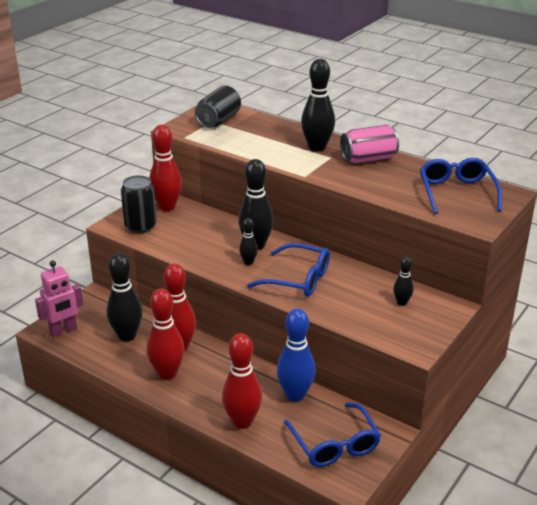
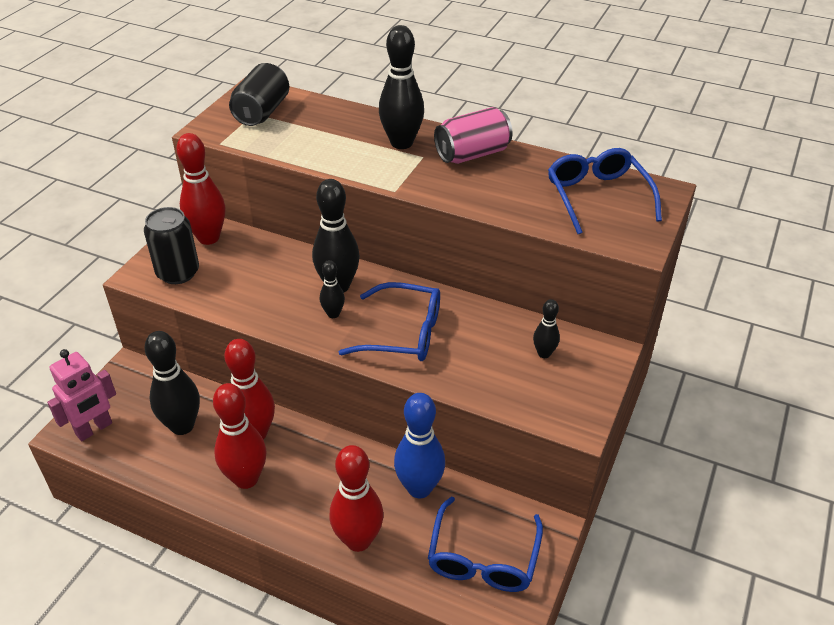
camera: 10 degrees left, 10 degrees up
(334, 444) = (483, 557): blue glasses -> blue glasses turned 45 degrees clockwise

